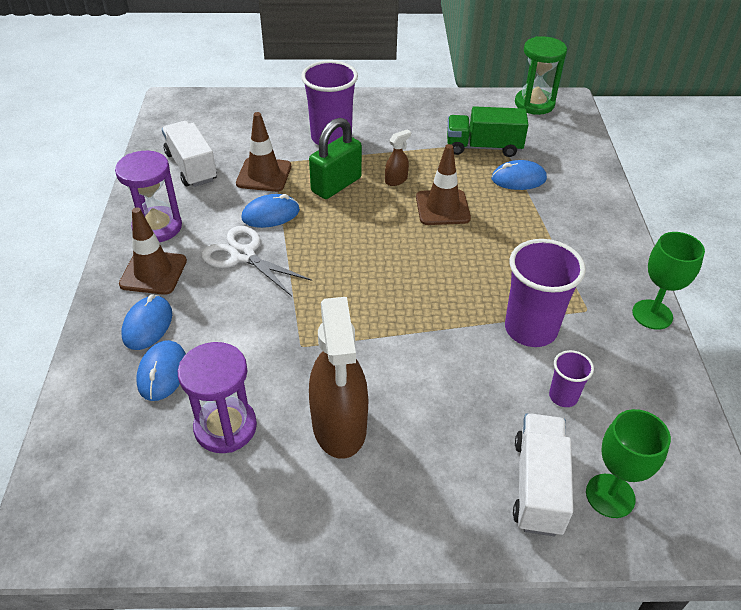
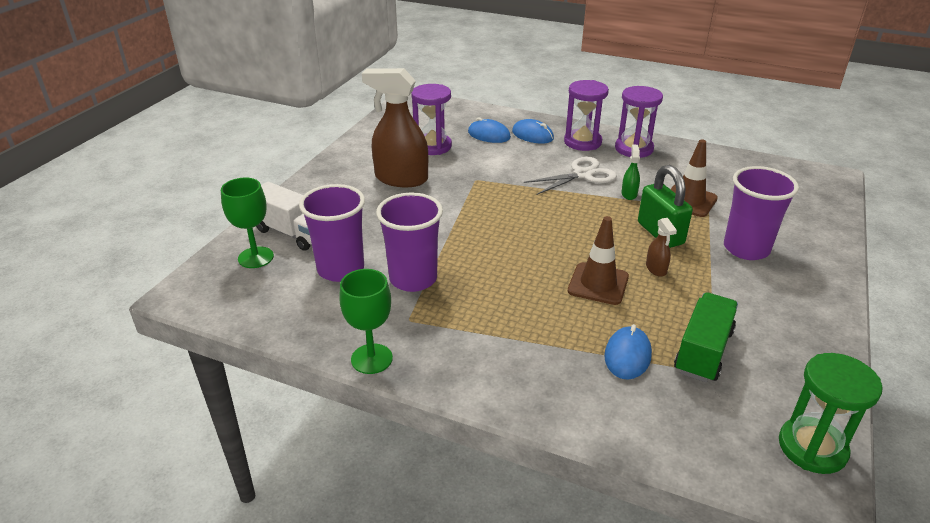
camera: 115 degrees right, 10 degrees down
(153, 272) = (582, 142): brown traffic cone -> purple hourglass
(191, 167) = (712, 171): white truck -> none
(271, 214) = (629, 194): blue mouse -> green spray bottle
(563, 396) = (340, 269): purple cup -> purple cup, size x1.97

